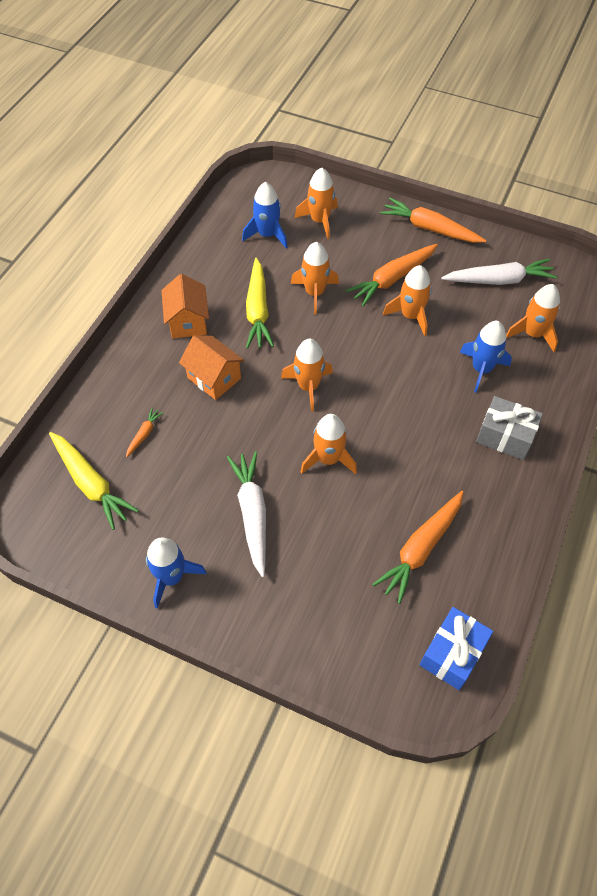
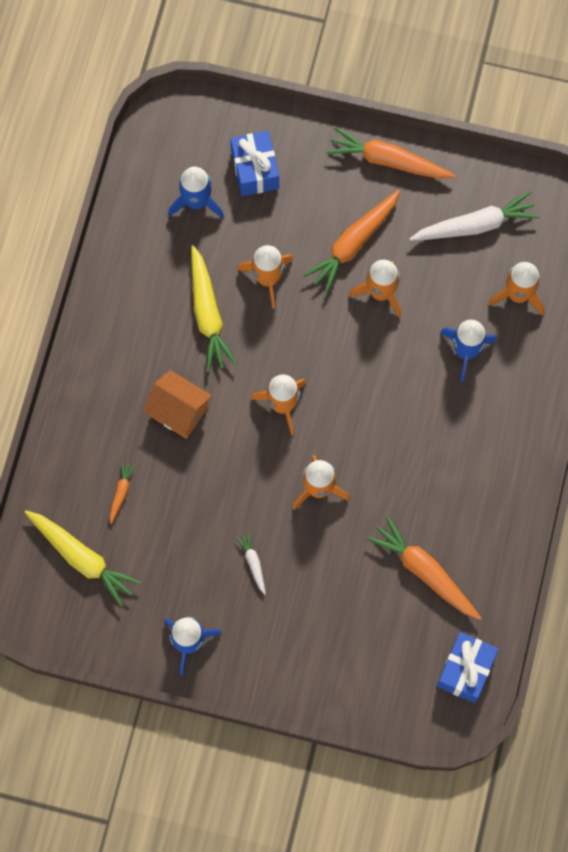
camera: 10 degrees left, 15 degrees up
(188, 321) = (132, 342): orange house -> none
(252, 514) = (253, 563): white carrot -> white carrot, size x0.47
(319, 221) = (255, 170): orange rocket -> blue gift
(420, 549) = (424, 571): orange carrot -> orange carrot turned 105 degrees clockwise
(505, 436) = (497, 431): grey gift -> none

